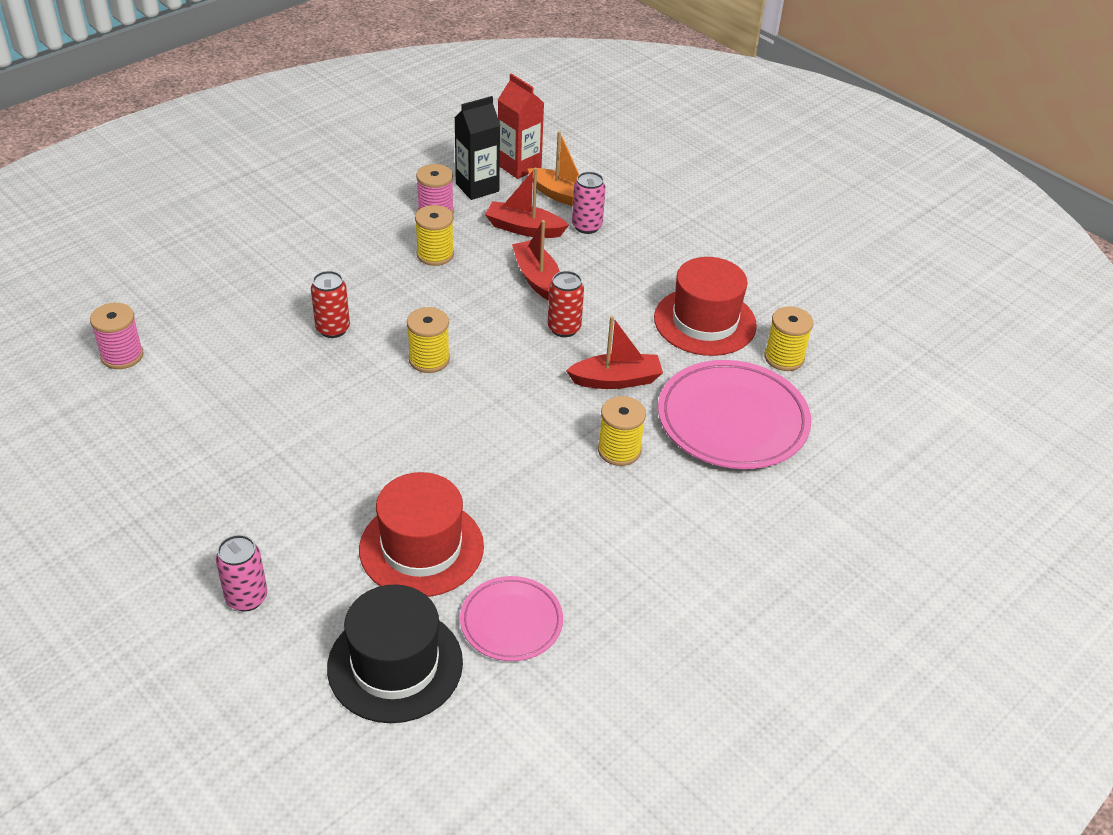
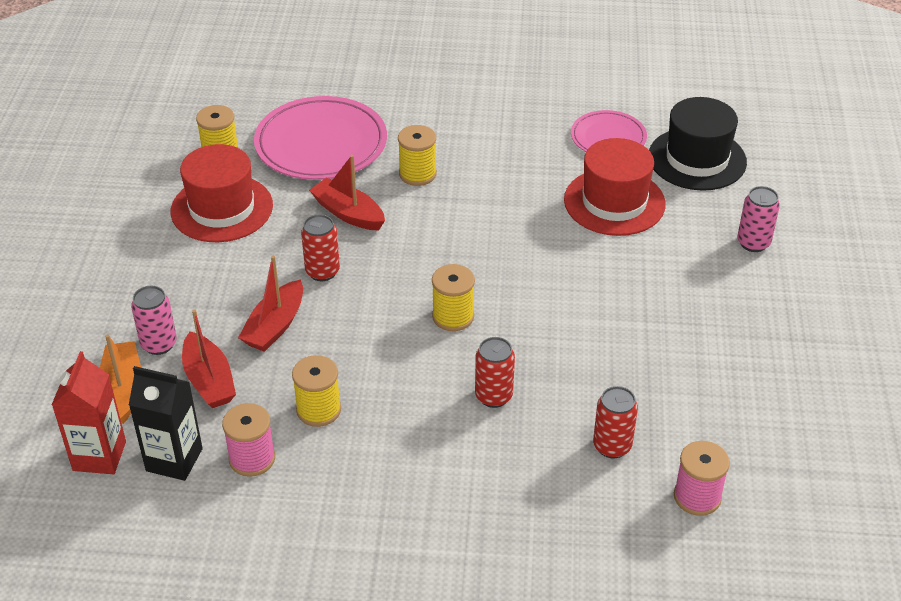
camera: 130 degrees left, 0 degrees up
(214, 350) = (612, 446): none -> red can

